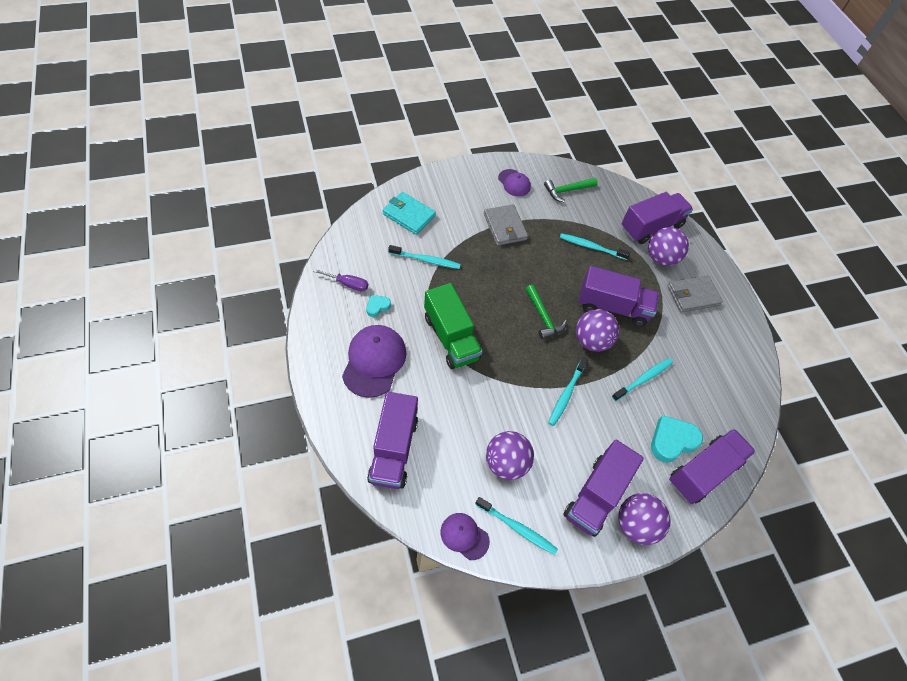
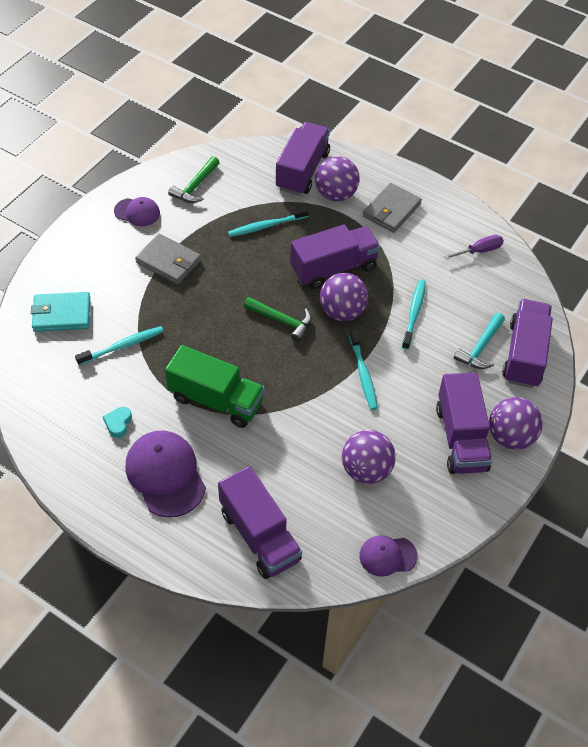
camera: 35 degrees left, 5 degrees down
(347, 284) = (66, 424): purple screwdriver -> purple screwdriver (479, 251)
(517, 528) = (423, 514): turquoise toothbrush -> none
(672, 441) = (480, 348): turquoise heart -> turquoise hammer

